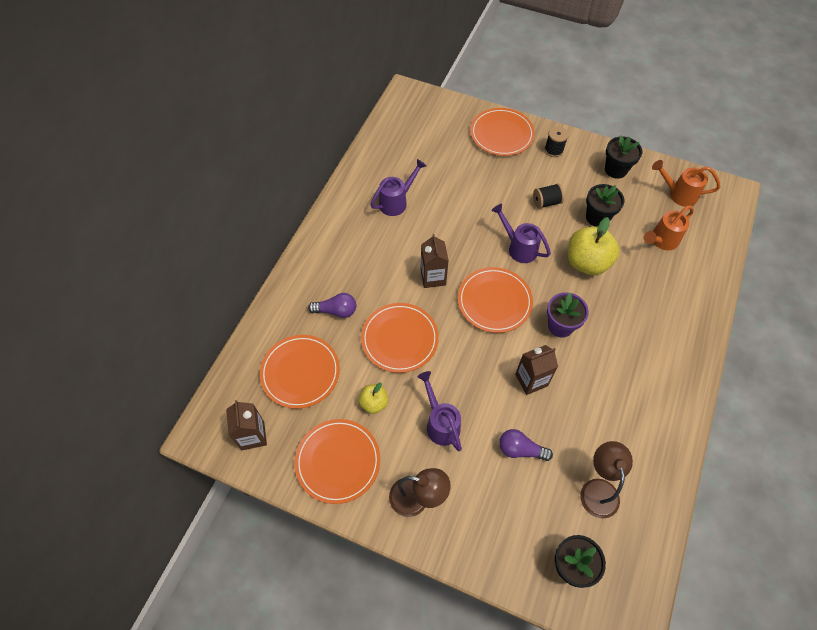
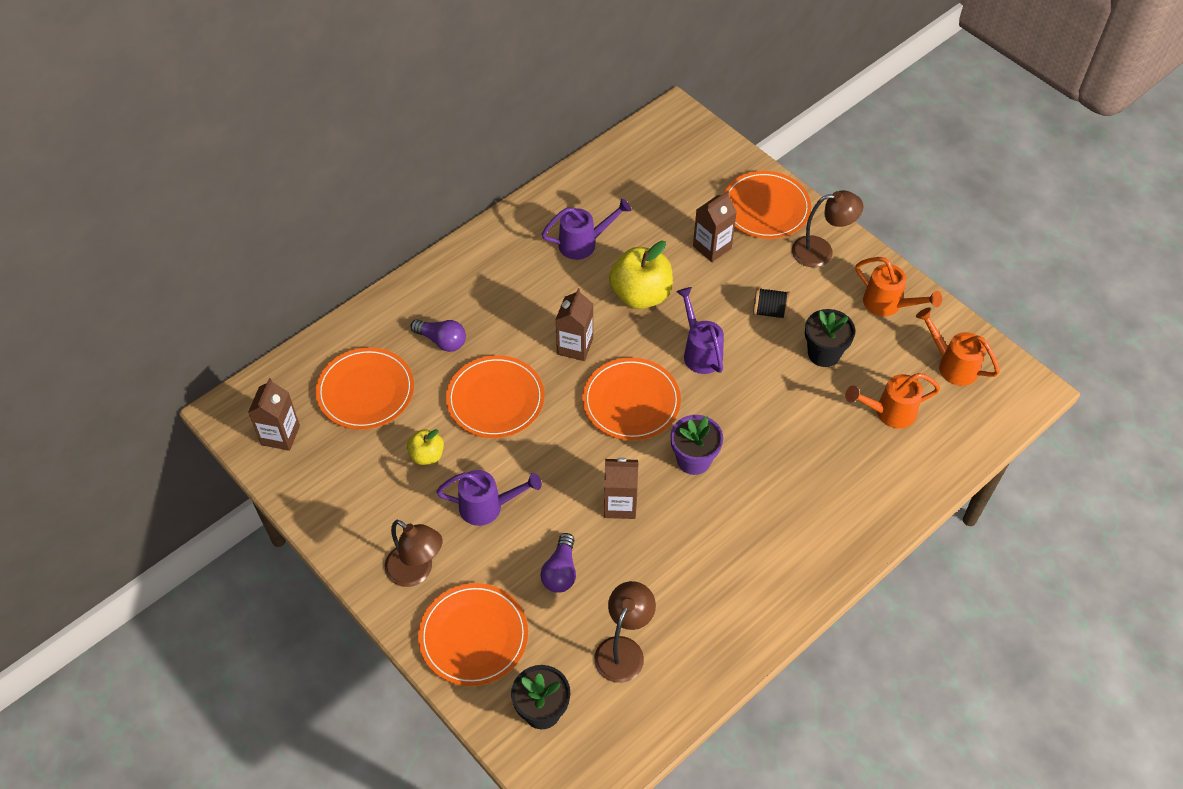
camera: 25 degrees right, 5 degrees down
(338, 461) = (354, 498): orange plate -> orange plate (473, 636)
(440, 423) = (487, 507): purple watering can -> purple watering can turned 90 degrees clockwise
(483, 173) = (712, 247): none -> brown carton
(520, 449) = (560, 571): purple light bulb -> purple light bulb turned 120 degrees counterclockwise
(553, 150) = (821, 251): black spool -> brown lamp
(587, 262) = (774, 401): yellow apple -> yellow apple (641, 295)
(616, 169) = (888, 304): black flower pot -> orange watering can

